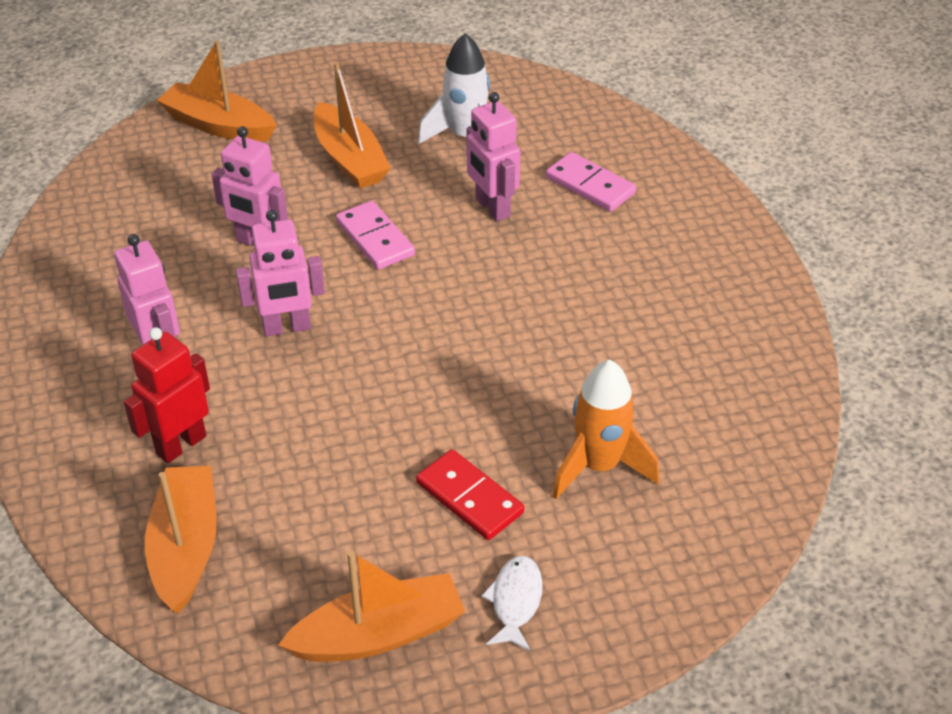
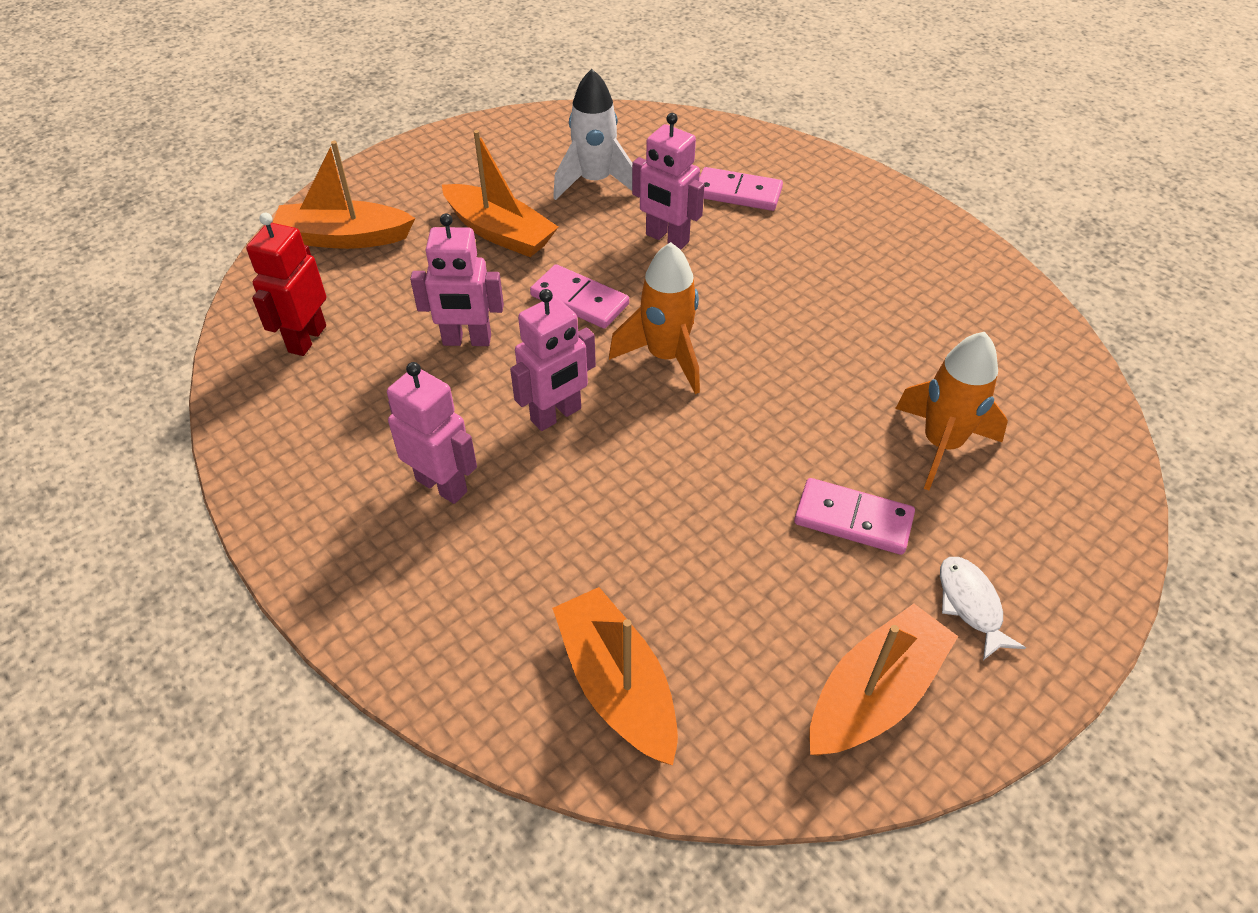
camera: 25 degrees left, 5 degrees up
(181, 445) = (533, 576): red robot -> red robot (306, 339)
(413, 310) = (666, 357): none -> orange rocket
(469, 498) = (853, 519): red domino -> pink domino

